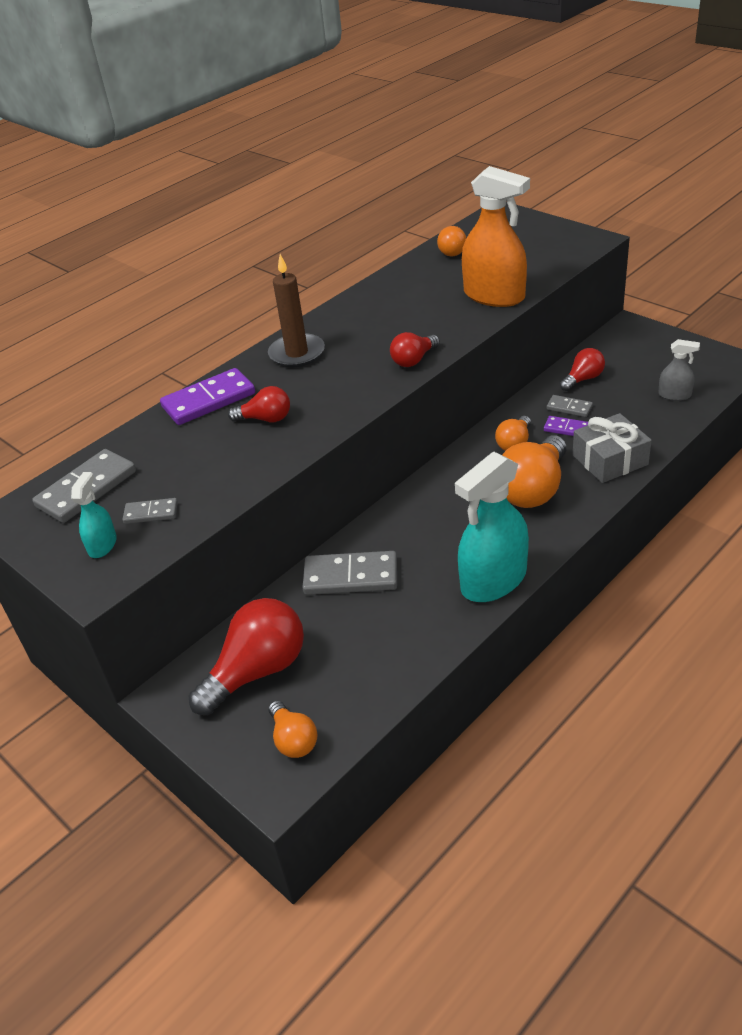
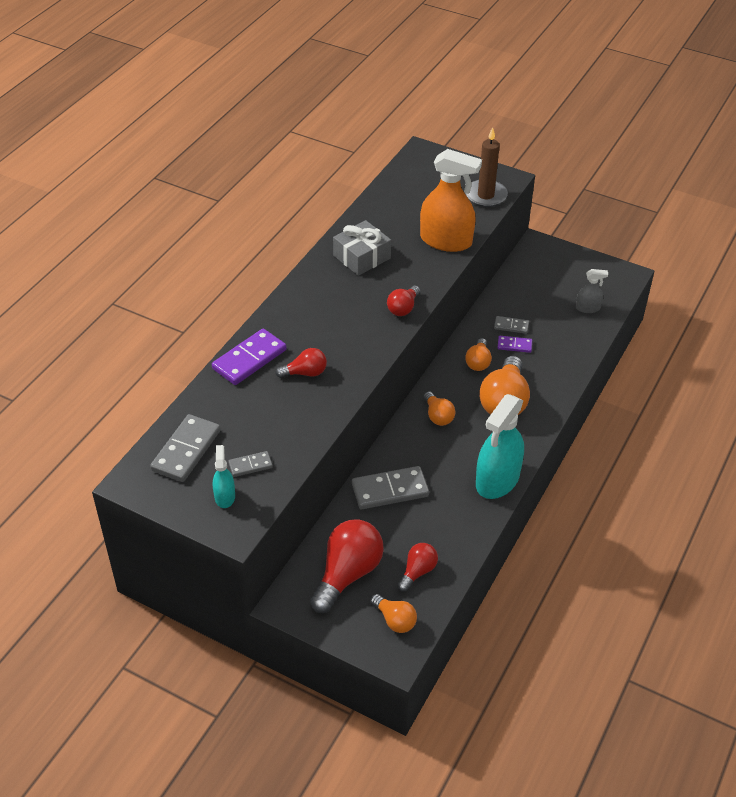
camera: 20 degrees left, 5 degrees up
(297, 353) = (304, 308): brown candle -> brown candle (485, 195)
(451, 251) = (394, 195): orange light bulb -> orange light bulb (438, 416)
(583, 379) = (514, 298): red light bulb -> red light bulb (417, 571)
(610, 460) = (554, 370): grey gift -> grey gift (362, 257)

